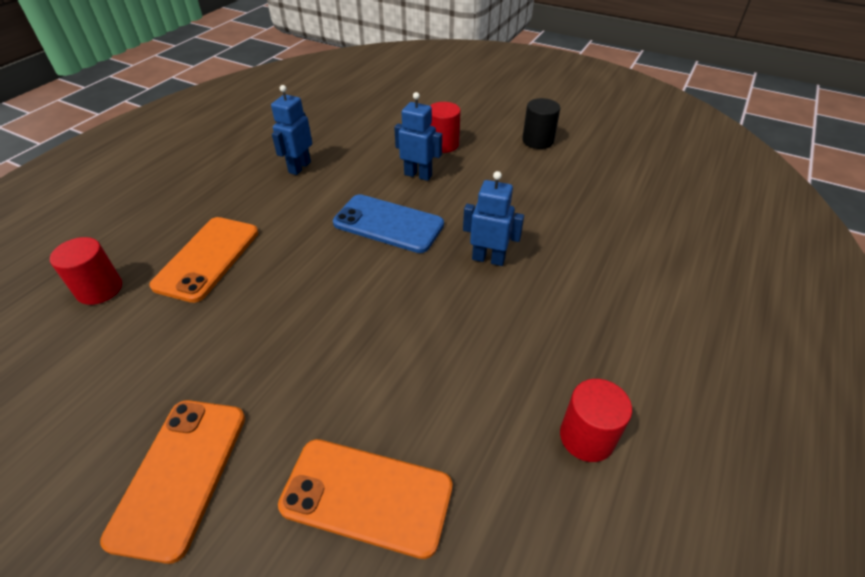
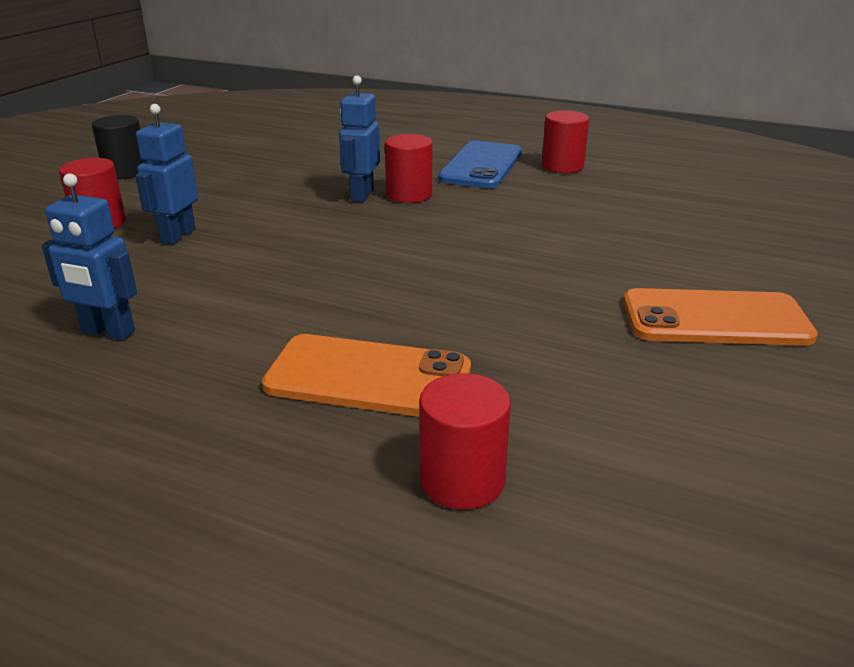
camera: 95 degrees left, 15 degrees down
(367, 496) = (665, 233): orange phone -> none
(388, 224) = (292, 248): blue phone -> blue phone (481, 166)
(490, 289) = (409, 194): none -> red cylinder

